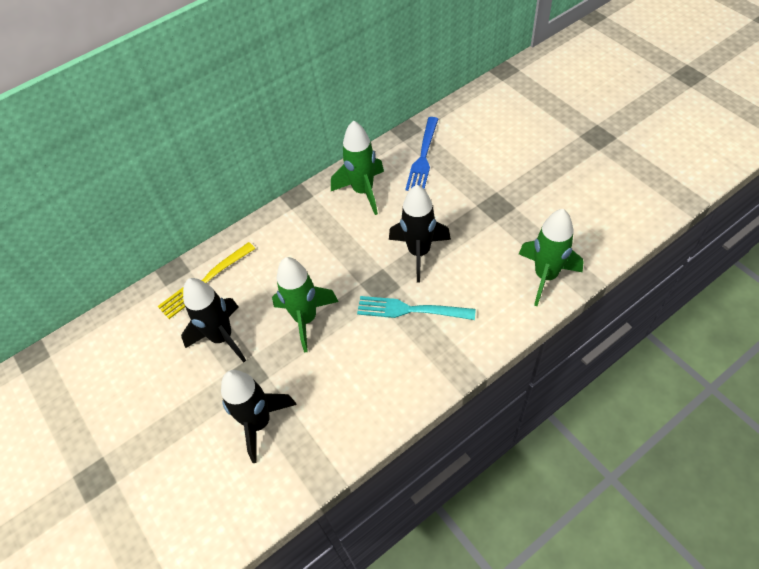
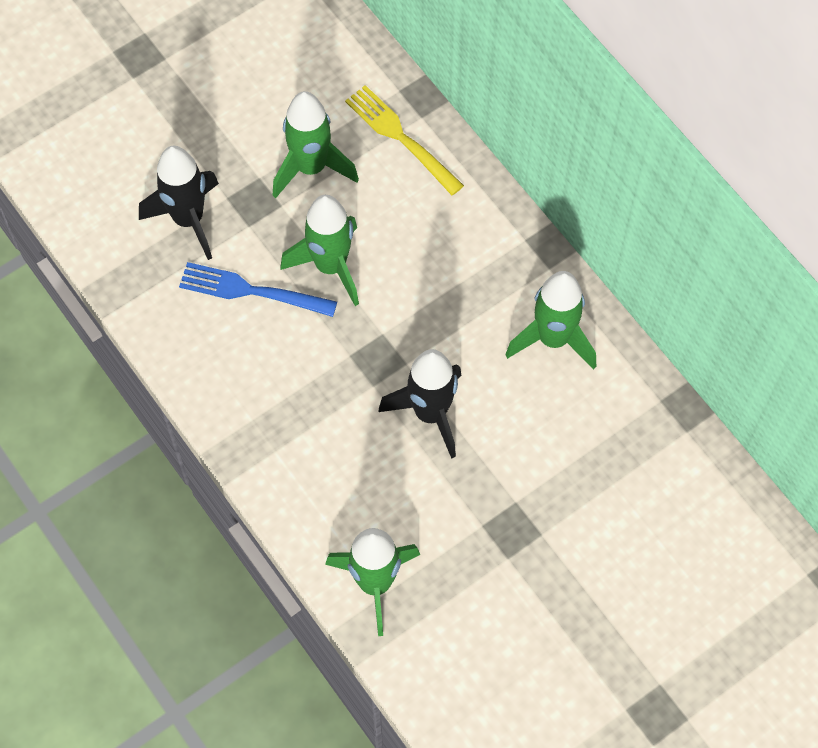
camera: 85 degrees right, 10 degrees up
(222, 337) = (311, 168): black rocket -> green rocket
(410, 310) = (333, 396): turquoise fork -> none
(423, 158) = (620, 429): blue fork -> blue fork (251, 291)

